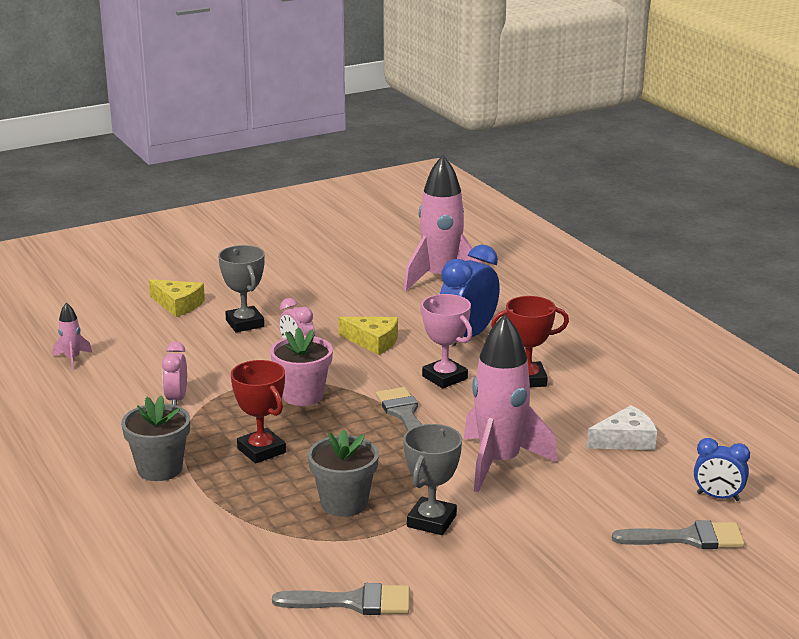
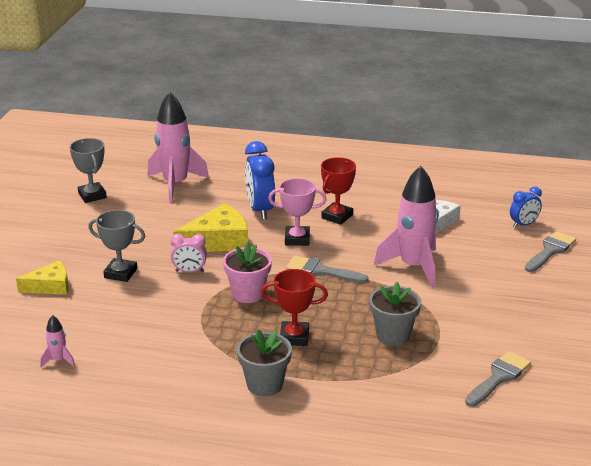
camera: 50 degrees left, 5 degrees up
(176, 399) = (183, 341): pink clock -> none
(373, 341) = (218, 241): yellow cheese -> yellow cheese, size x1.57
(431, 521) = (446, 315): grey trophy -> grey trophy (92, 195)

